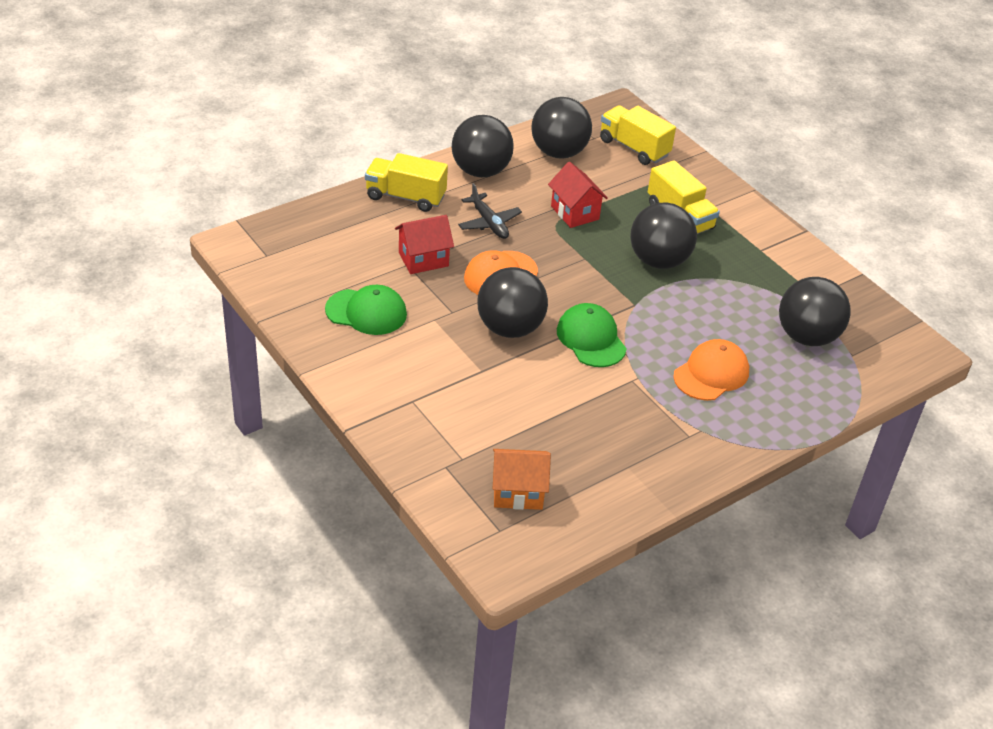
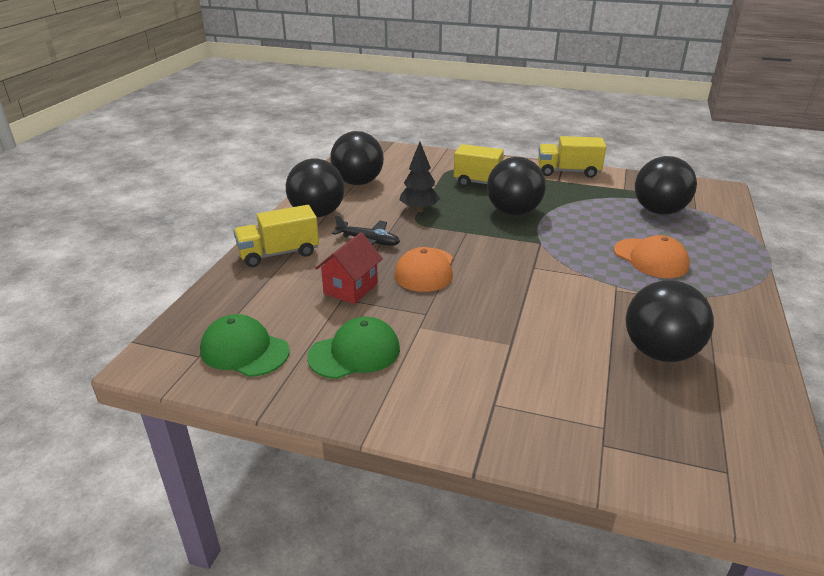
camera: 35 degrees left, 10 degrees down
(510, 328) = (485, 301): black ball -> black ball (659, 352)
(518, 492) = (685, 426): orange house -> none
(575, 213) = (419, 210): red house -> black tree
(591, 339) = (548, 278): green cap -> green cap (244, 350)
(634, 148) = (403, 162): yellow truck -> yellow truck (568, 172)
(711, 374) = (650, 258): orange cap -> orange cap turned 135 degrees clockwise

